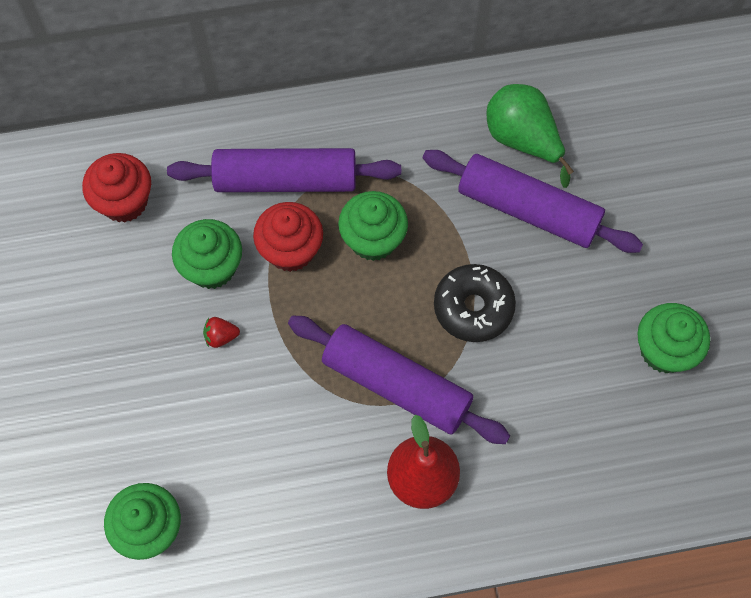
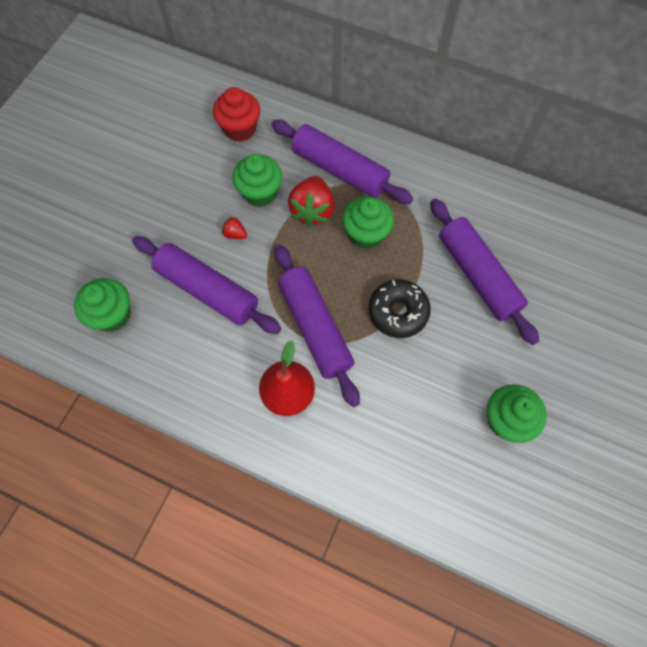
camera: 35 degrees right, 0 degrees up
(241, 425) = (207, 290): none -> purple rolling pin
(290, 250) = (312, 210): red cupcake -> red strawberry
(523, 140) = (505, 232): green pear -> none

